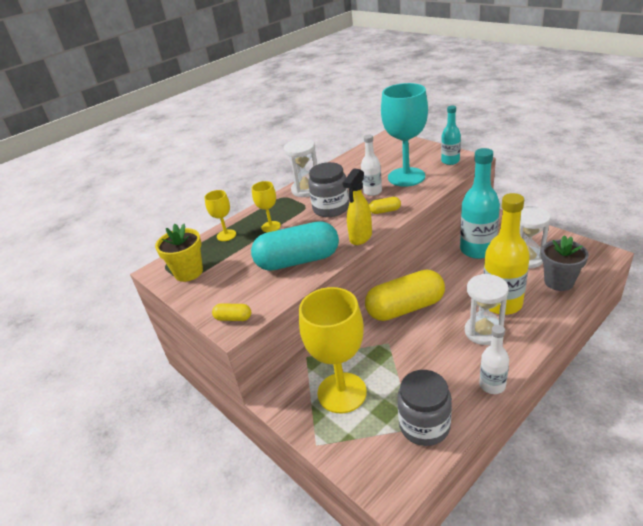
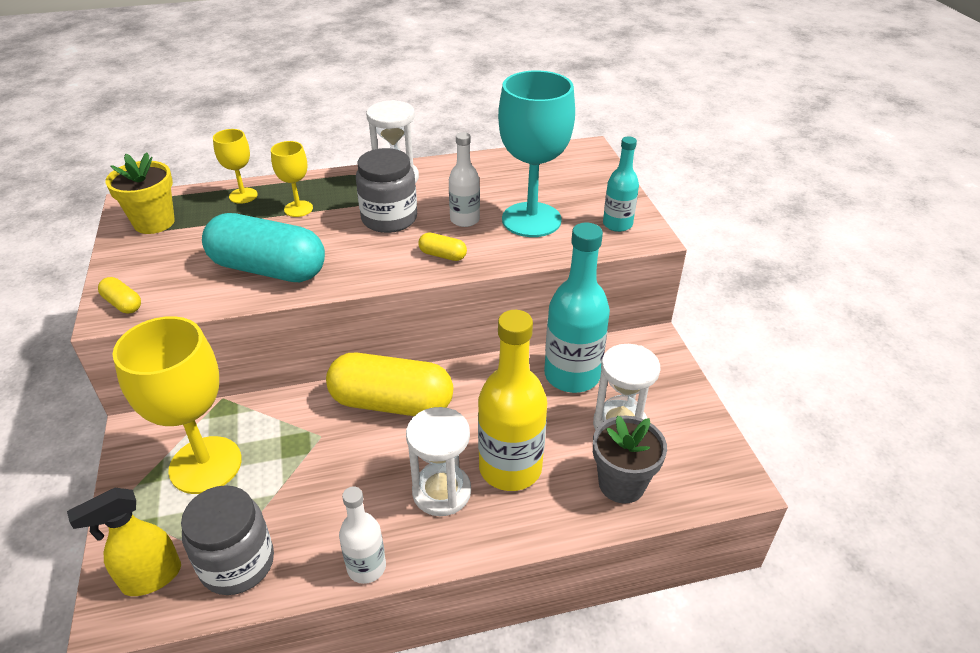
camera: 25 degrees right, 5 degrees up
(360, 237) = (369, 276): yellow spray bottle -> yellow spray bottle (151, 578)

